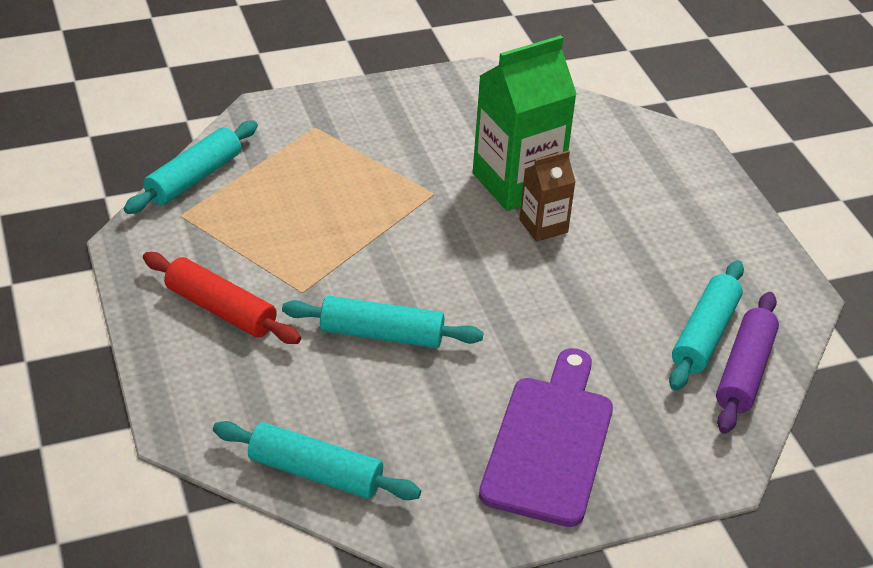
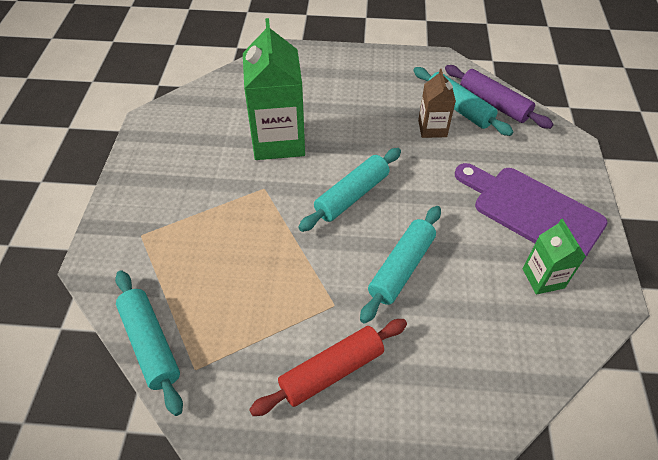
camera: 65 degrees left, 10 degrees up
(315, 472) = (533, 356): turquoise rolling pin -> turquoise rolling pin (351, 195)
(438, 468) = (543, 278): none -> green carton
(543, 226) = (329, 143): brown carton -> brown carton (432, 128)

